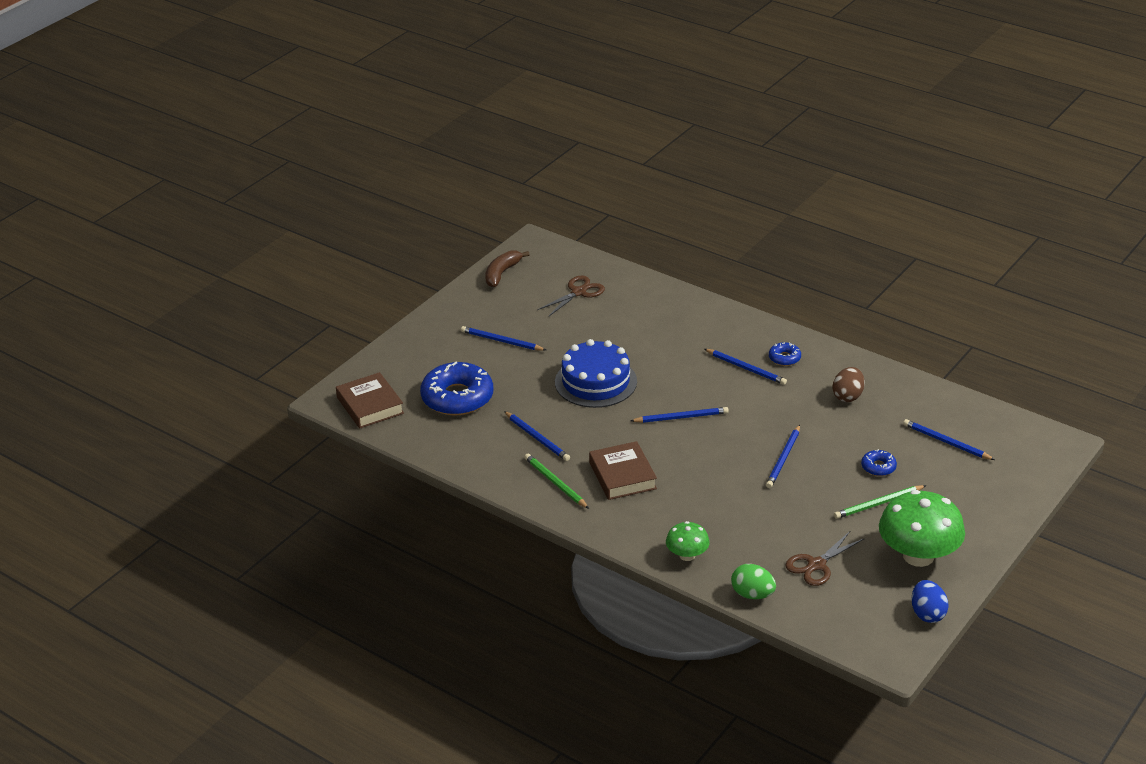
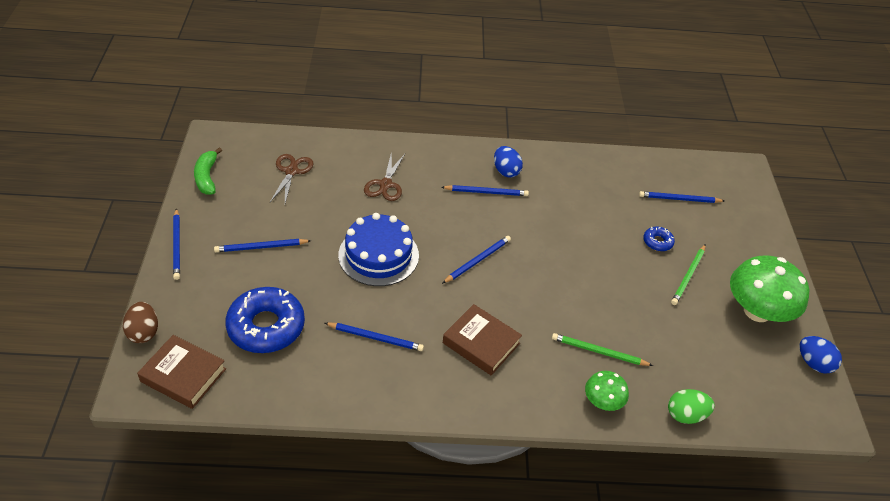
camera: 40 degrees left, 10 degrees up
(501, 273) = (207, 177): brown banana -> green banana
(555, 483) = (431, 380): green pencil -> green pencil (599, 352)
(783, 459) = (587, 265): blue pencil -> blue pencil (177, 245)
(784, 358) = (506, 171): blue donut -> blue egg
(816, 565) = (702, 358): brown scissors -> brown scissors (385, 184)
(848, 396) = (580, 187): brown egg -> brown egg (144, 332)

